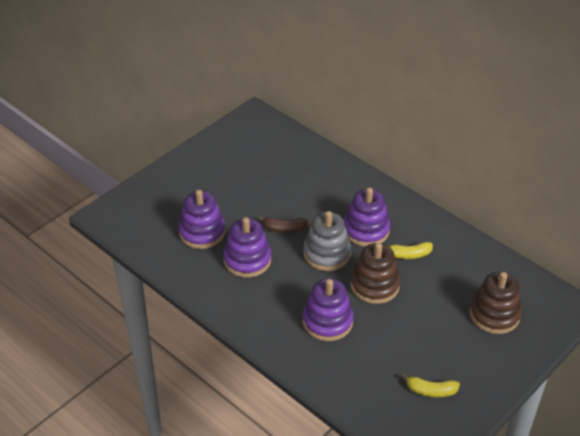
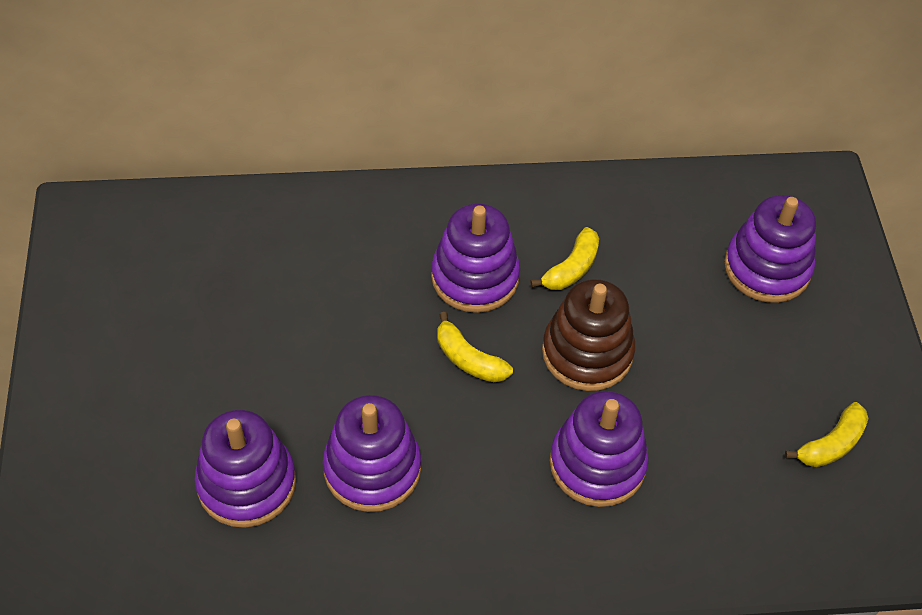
camera: 50 degrees left, 10 degrees up
(284, 229) = (362, 371): brown banana -> none
(327, 254) = (468, 359): grey stacking toy -> yellow banana
(494, 315) = (767, 268): brown stacking toy -> purple stacking toy

